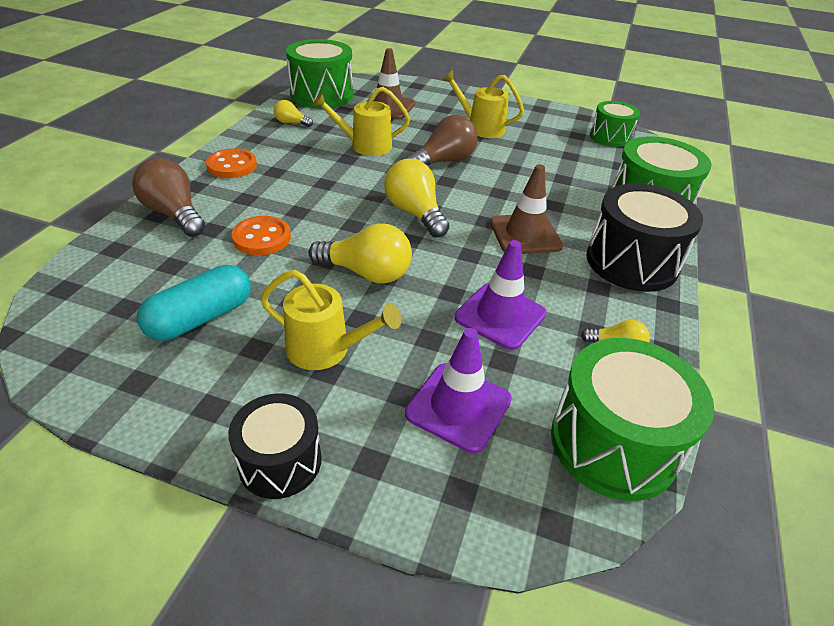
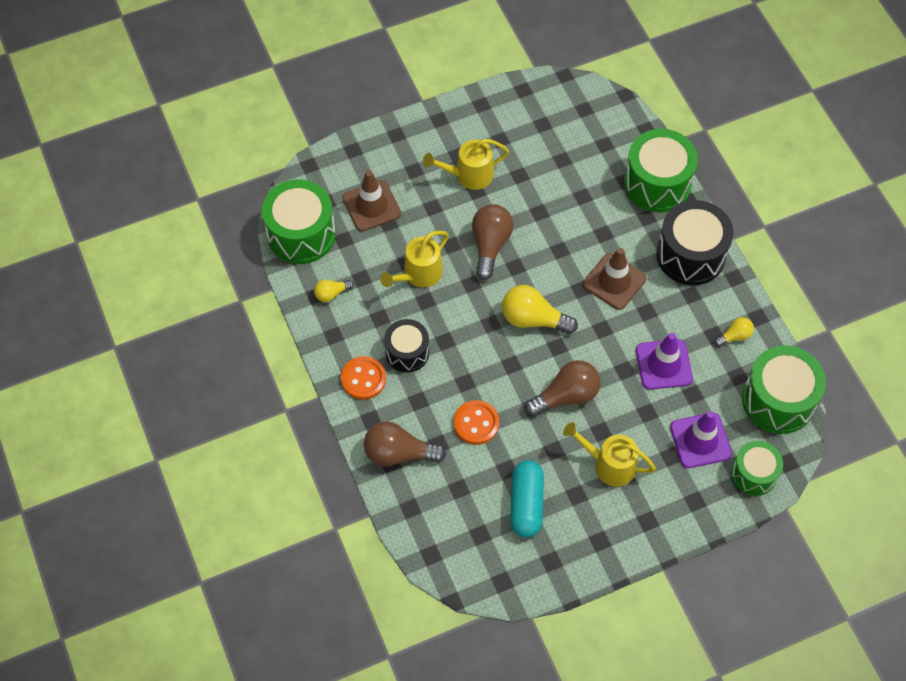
camera: 40 degrees left, 20 degrees up
(280, 461) = (660, 535): black drum -> black drum (407, 352)
(326, 350) = (609, 464): yellow watering can -> yellow watering can turned 135 degrees counterclockwise
(366, 273) = (566, 396): yellow light bulb -> brown light bulb
(610, 137) = (566, 106): green drum -> green drum (754, 474)

